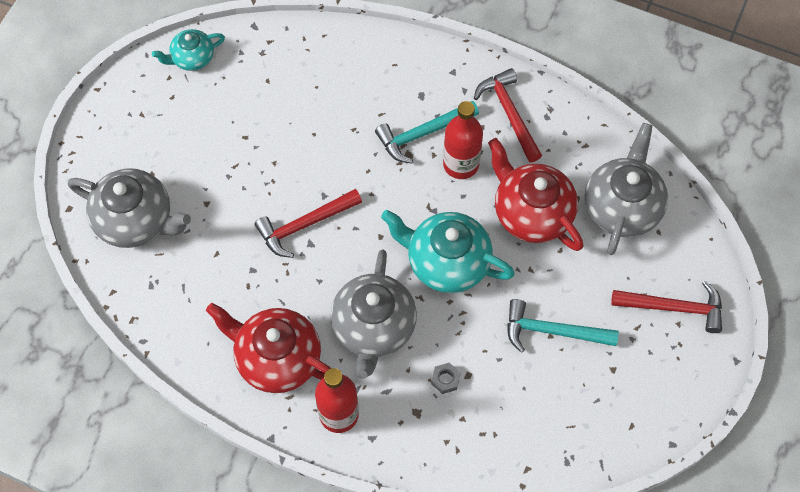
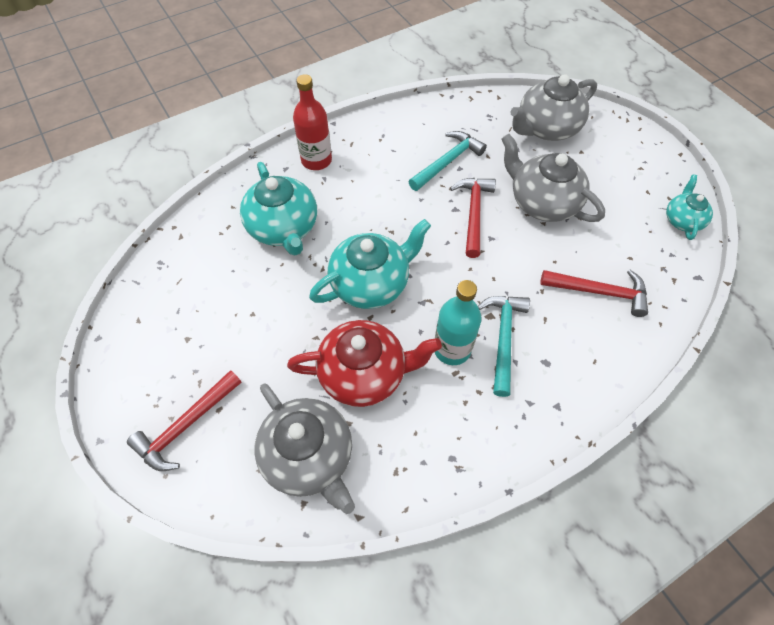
camera: 125 degrees right, 5 degrees down
(277, 358) = (383, 150): red teapot -> none
(374, 328) = (358, 210): grey teapot -> grey teapot (542, 202)
(445, 380) = (284, 228): grey nut -> turquoise teapot
(461, 164) = (452, 349): red bottle -> turquoise bottle
(509, 114) = (478, 425): red hammer -> red hammer (599, 292)
(552, 331) = (254, 317): turquoise hammer -> turquoise hammer (447, 162)

